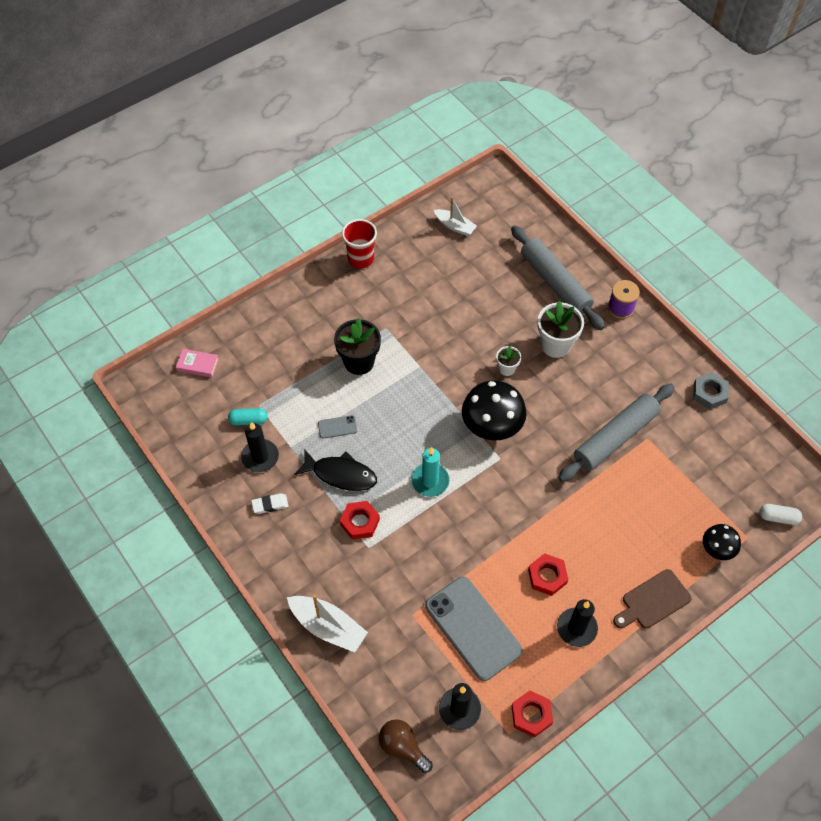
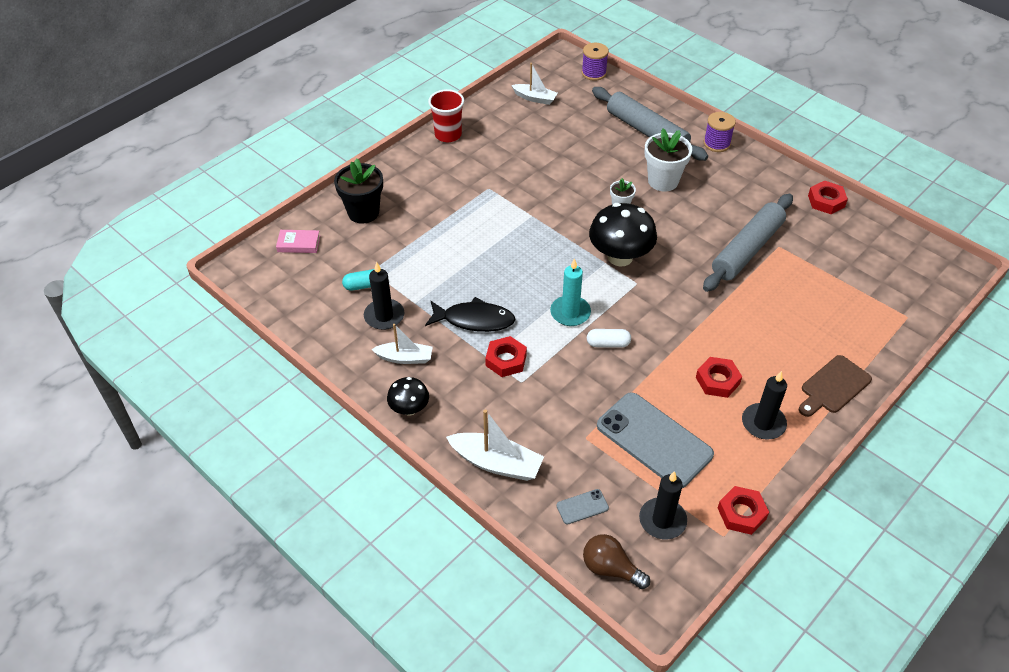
camera: 10 degrees left, 10 degrees down
(270, 505) = (405, 358): white eraser -> white boat
(337, 427) = (460, 278): grey phone -> grey phone (582, 507)
(359, 362) = (468, 220): black flower pot -> black flower pot (363, 212)
(520, 203) = (594, 73): none -> purple spool
(709, 393) = (826, 201): grey nut -> red nut
(717, 549) = (881, 331): black mushroom -> black mushroom (409, 409)
(778, 517) = (931, 295): white capsule -> white capsule (608, 343)

